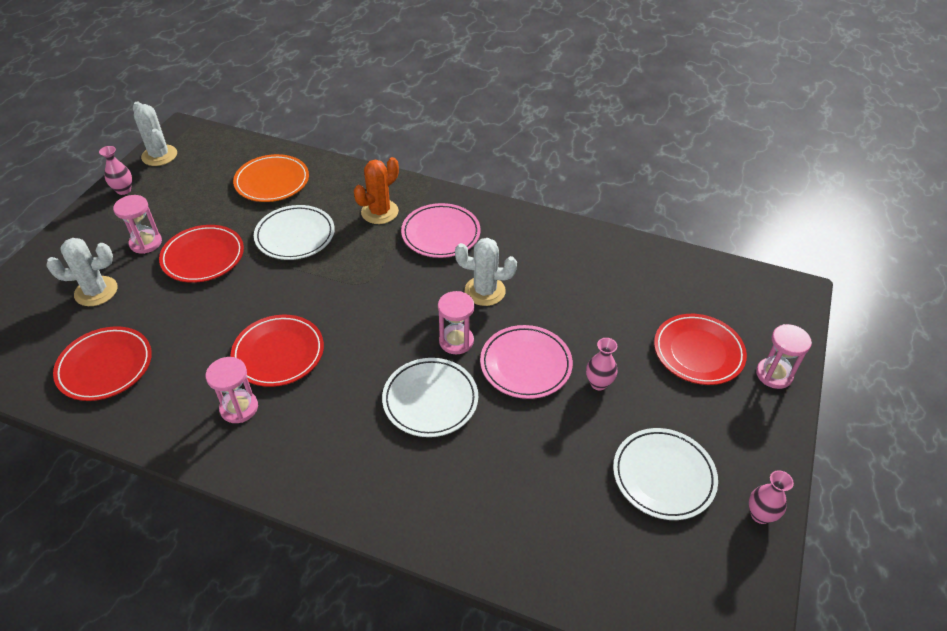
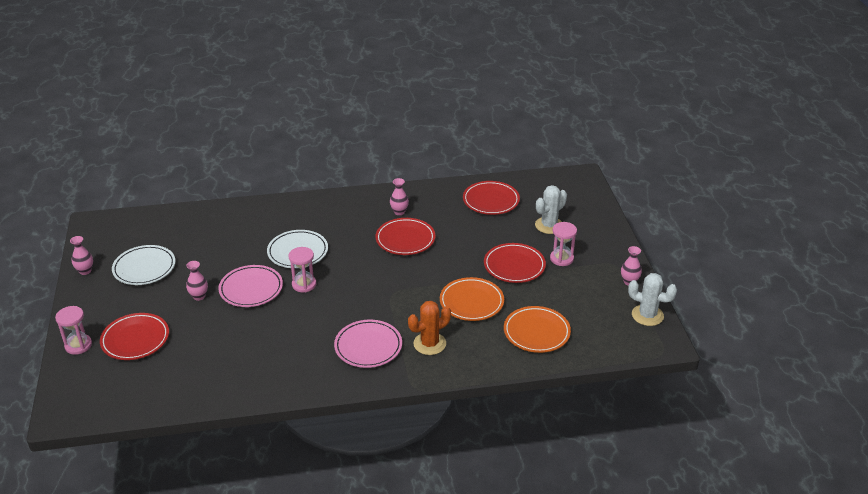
camera: 150 degrees right, 10 degrees down
(239, 408) = (399, 212): pink hourglass -> pink vase
(295, 236) = (471, 302): white plate -> orange plate
(379, 212) = (429, 344): orange cactus -> orange cactus turned 45 degrees clockwise
(485, 291) = (306, 320): white cactus -> none

